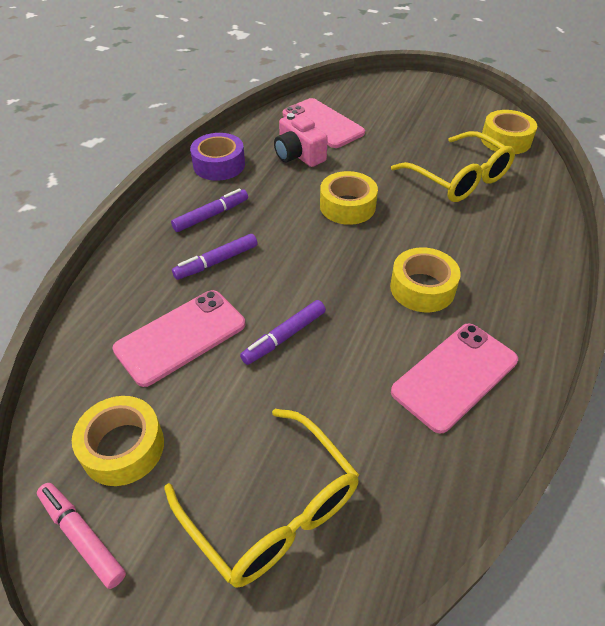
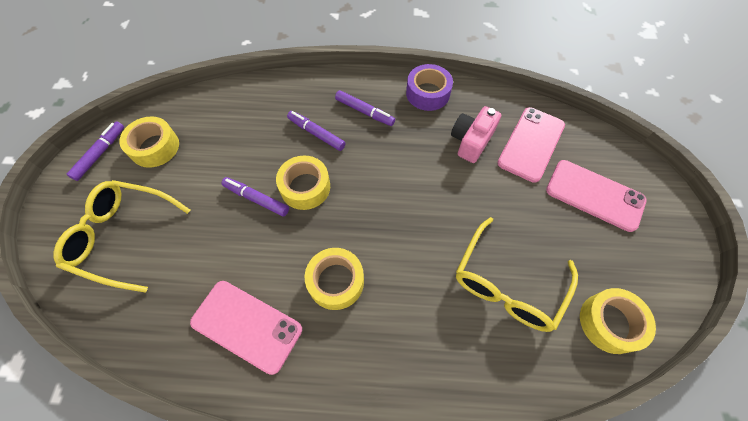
camera: 70 degrees right, 15 degrees up
(82, 537) = (100, 153): pink marker -> purple marker
(181, 337) = (241, 141): pink phone -> pink phone (594, 195)
(273, 510) = (123, 236): yellow glasses -> yellow glasses turned 75 degrees clockwise
(347, 206) = (417, 198): yellow tape -> yellow tape (305, 187)

